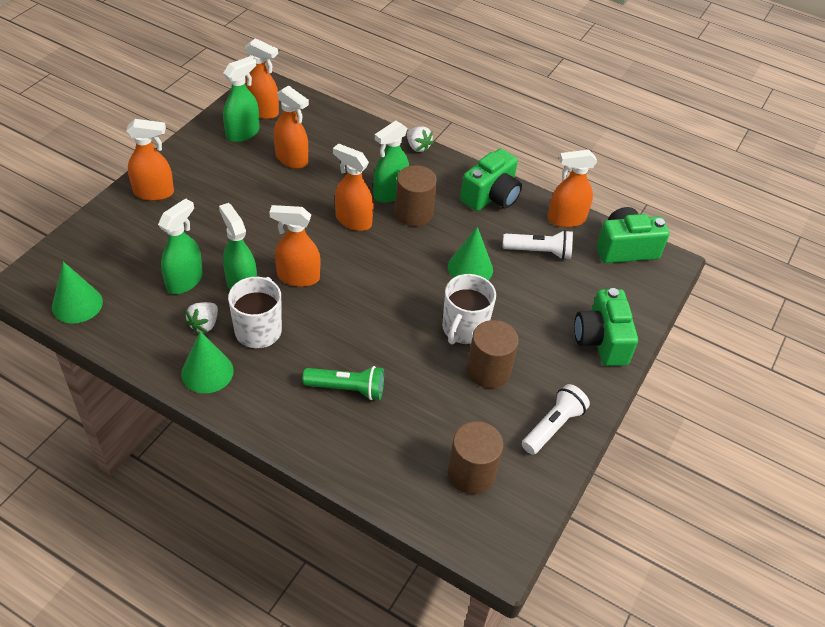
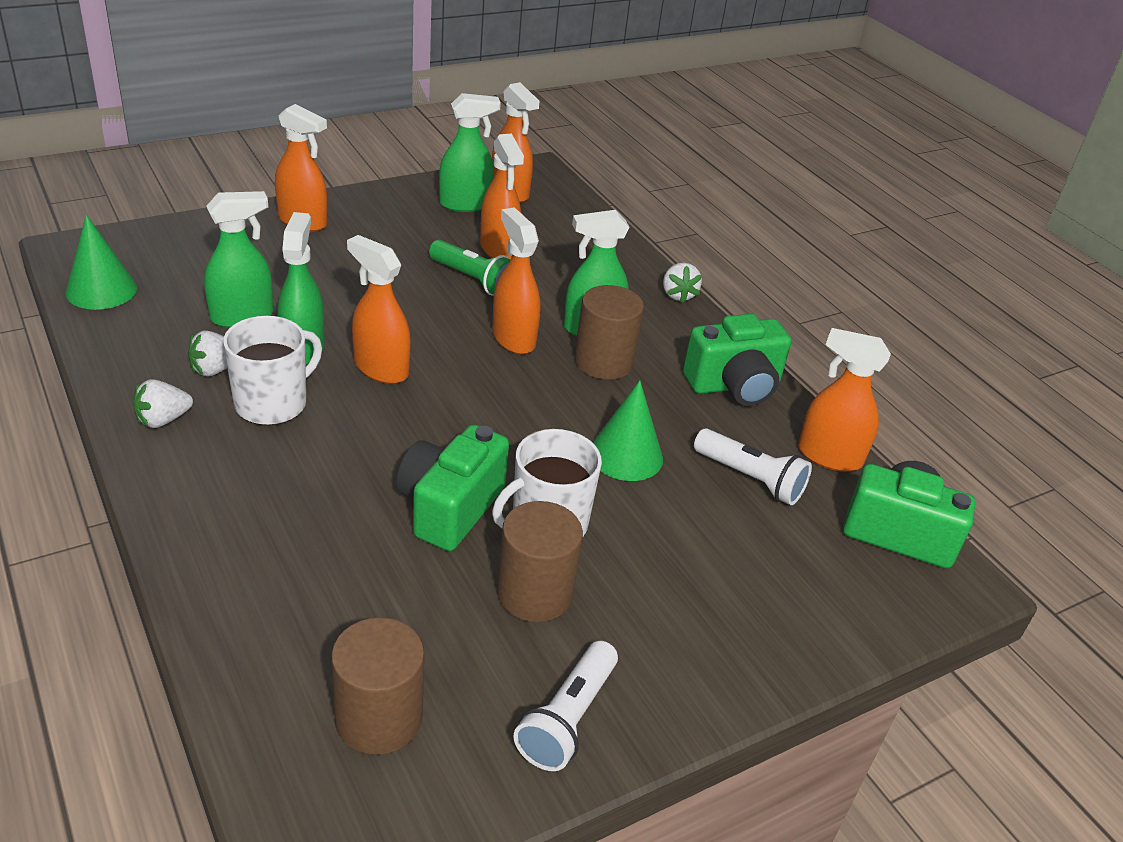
camera: 30 degrees right, 10 degrees down
(207, 372) = (163, 420): green cone -> white strawberry
(347, 389) = (313, 520): green flashlight -> green flashlight (473, 280)
(553, 426) = (567, 719): white flashlight -> white flashlight turned 135 degrees clockwise
(601, 340) = (753, 637): green camera -> green camera (449, 507)

